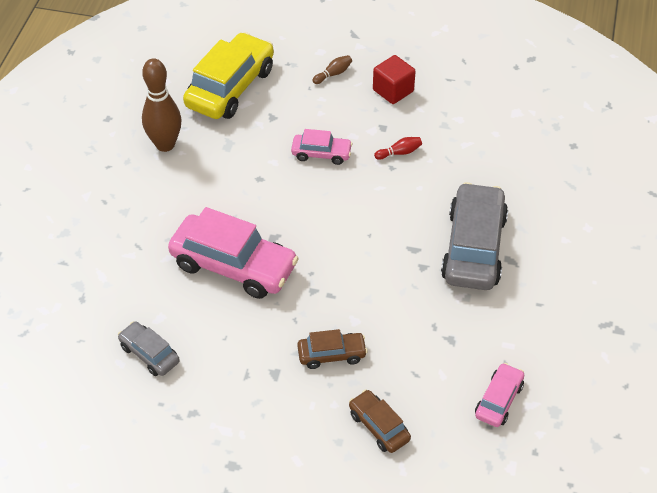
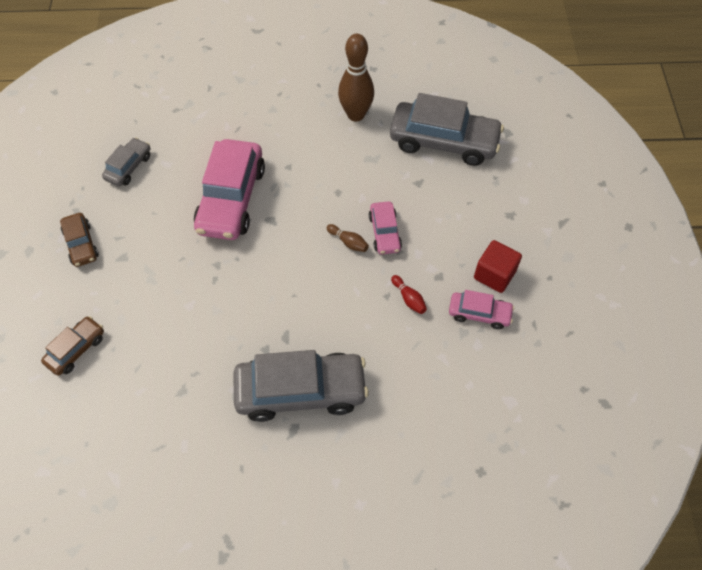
camera: 75 degrees right, 10 degrees up
(230, 87) = (444, 141): yellow car -> grey car
(331, 354) = (148, 295): brown car -> brown car (81, 244)
(333, 74) = (496, 218): brown bowling pin -> brown bowling pin (348, 242)
(498, 400) = (116, 447): pink car -> pink car (479, 313)

